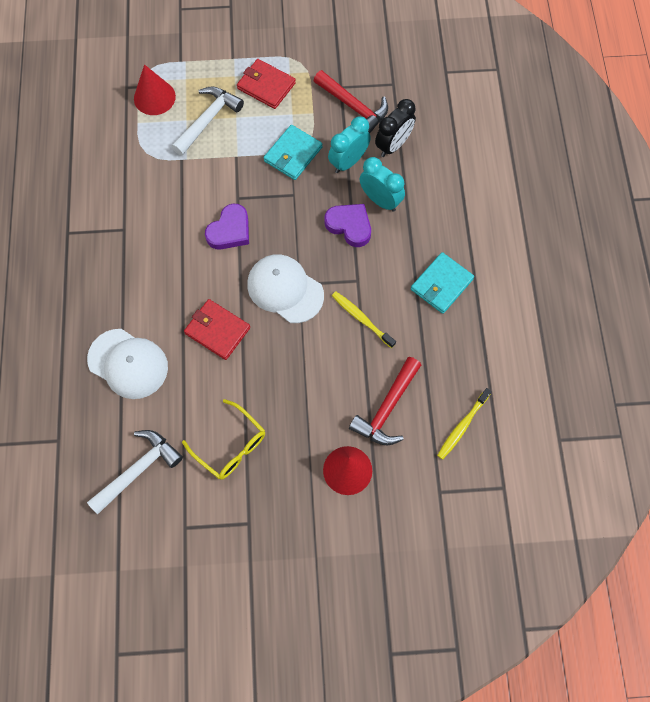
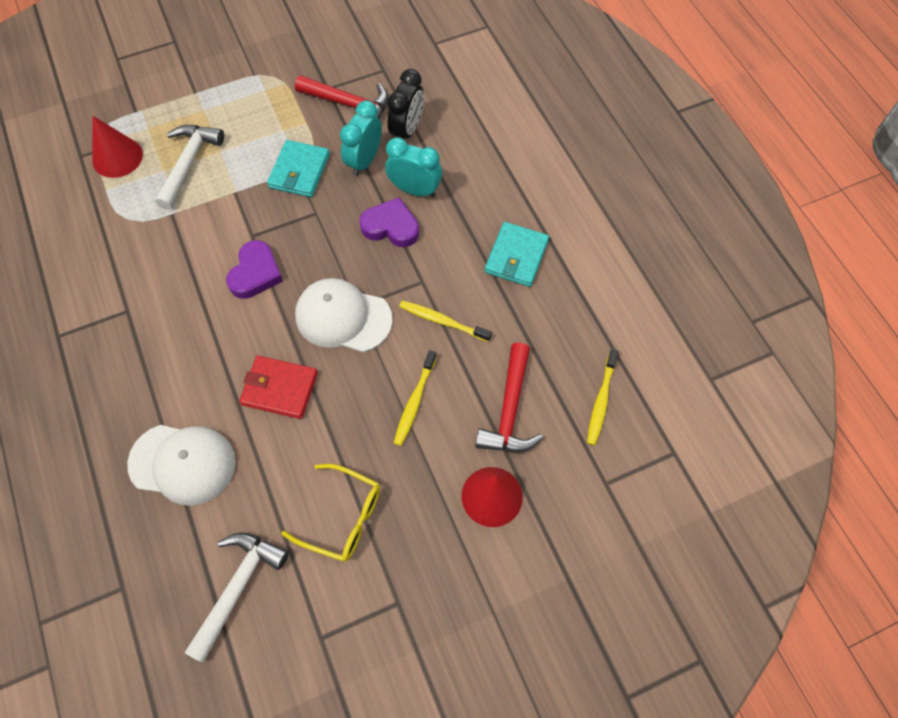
camera: 20 degrees left, 5 degrees down
(266, 86) = (243, 110): red wallet -> none
(316, 376) = (414, 402): none -> yellow toothbrush

